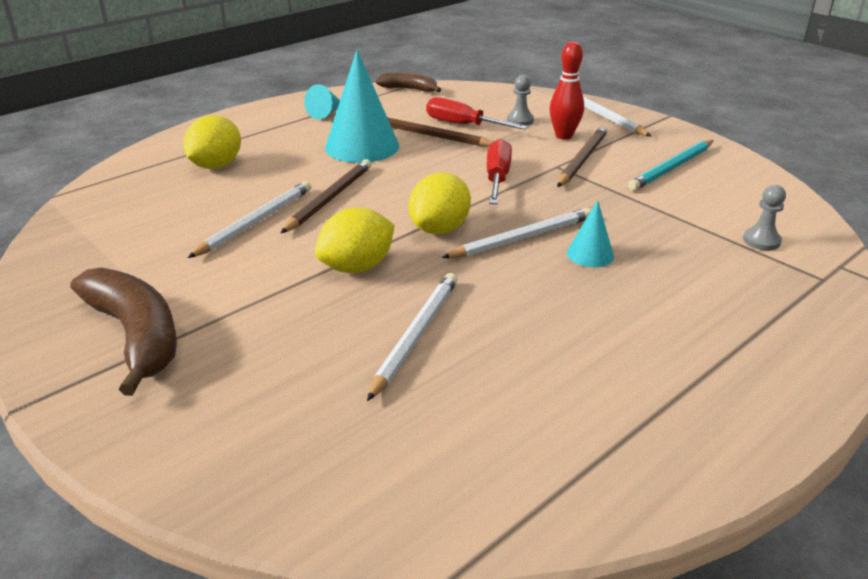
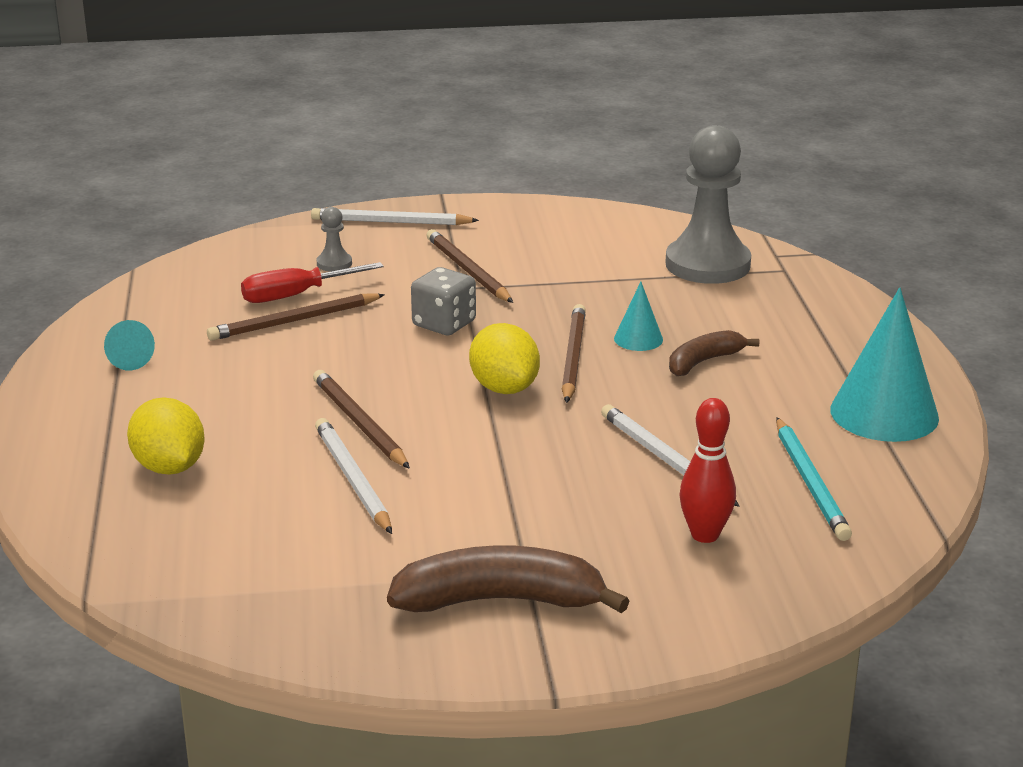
camera: 55 degrees left, 5 degrees down
(357, 267) = (520, 451): yellow lemon -> none
(362, 146) = (259, 367): turquoise cone -> turquoise cone (884, 413)
(409, 89) = (144, 288): brown banana -> brown banana (704, 362)
(497, 178) = (444, 324): red screwdriver -> grey dice
(522, 238) = (572, 357): white pencil -> brown pencil
(564, 136) = (405, 258): red bowling pin -> red bowling pin (705, 535)
(672, 168) = (544, 241): turquoise pencil -> turquoise pencil (810, 483)
(761, 241) = (707, 264): grey pawn -> grey pawn, size x2.39

